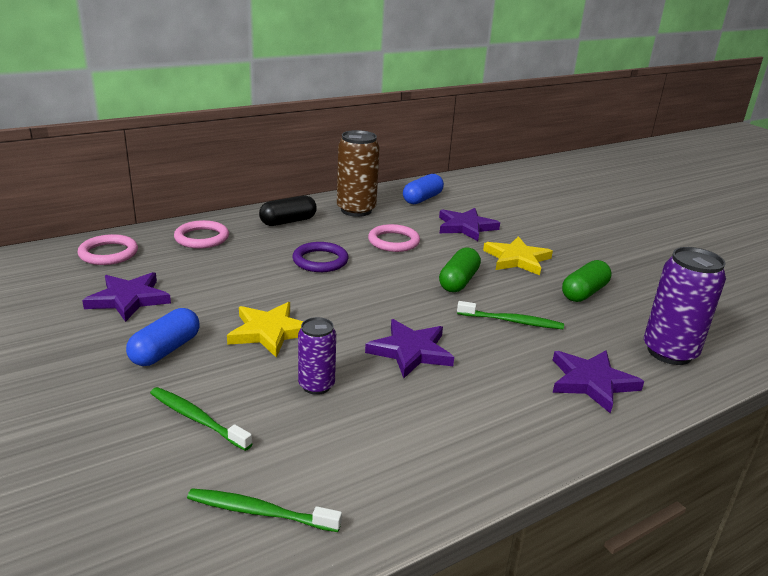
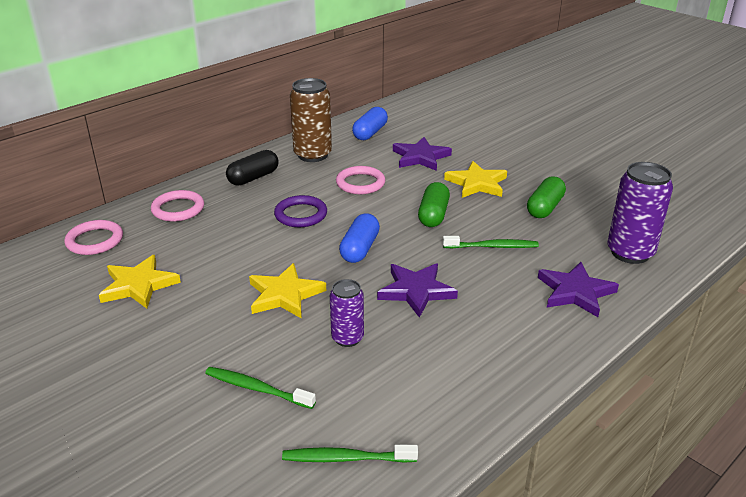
camera: 10 degrees left, 5 degrees up
(129, 299) = (139, 285): purple star -> yellow star
(165, 350) = (198, 330): blue capsule -> blue capsule (359, 249)

